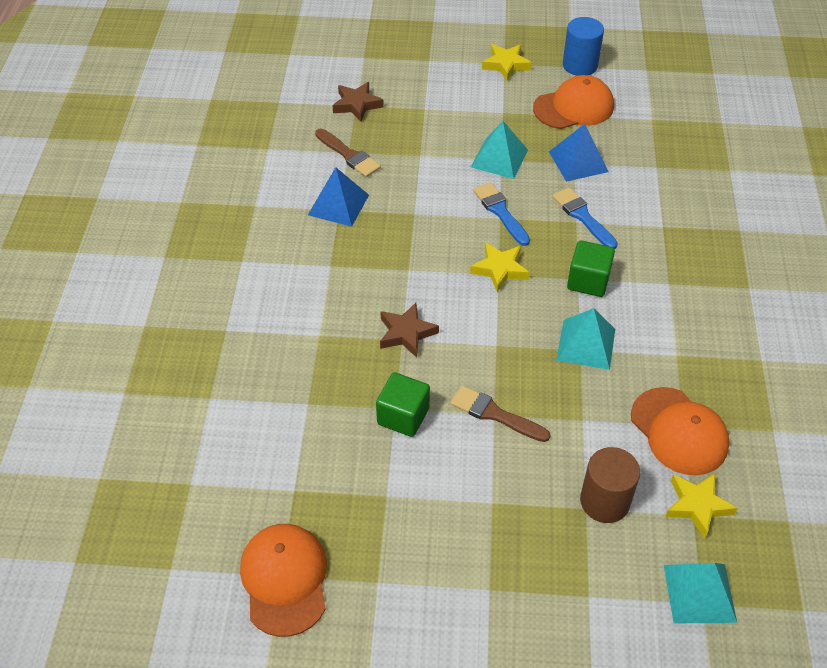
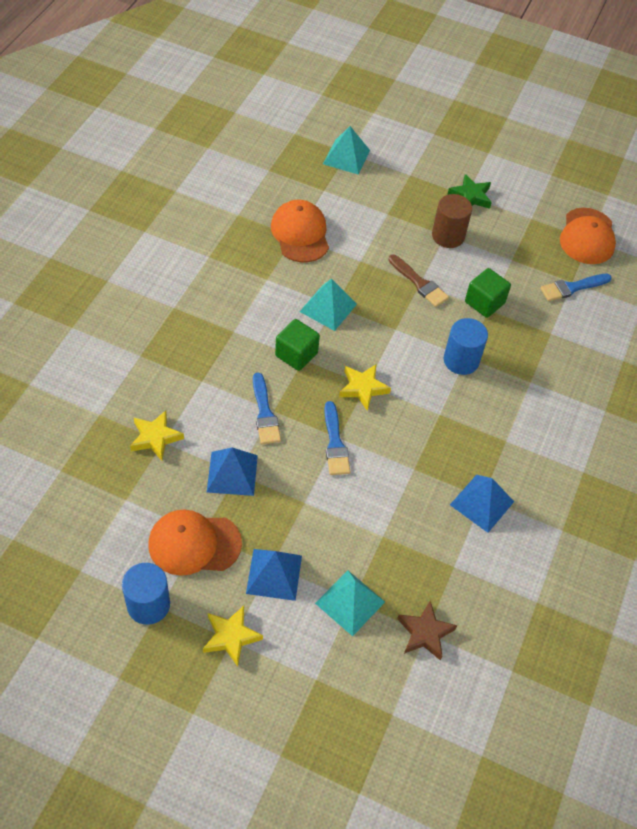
camera: 165 degrees left, 5 degrees up
(292, 480) = (572, 288): none -> blue brush
(349, 155) = (454, 561): brown brush -> none
(406, 333) = (461, 360): brown star -> blue cylinder
(482, 589) = (470, 196): none -> green star
(497, 107) = (274, 574): none -> blue pyramid
(499, 158) = (306, 504): turquoise pyramid -> turquoise pyramid (350, 602)
(604, 501) = (373, 213): brown cylinder -> brown cylinder (448, 236)
(697, 505) = (318, 193): yellow star -> yellow star (155, 438)

